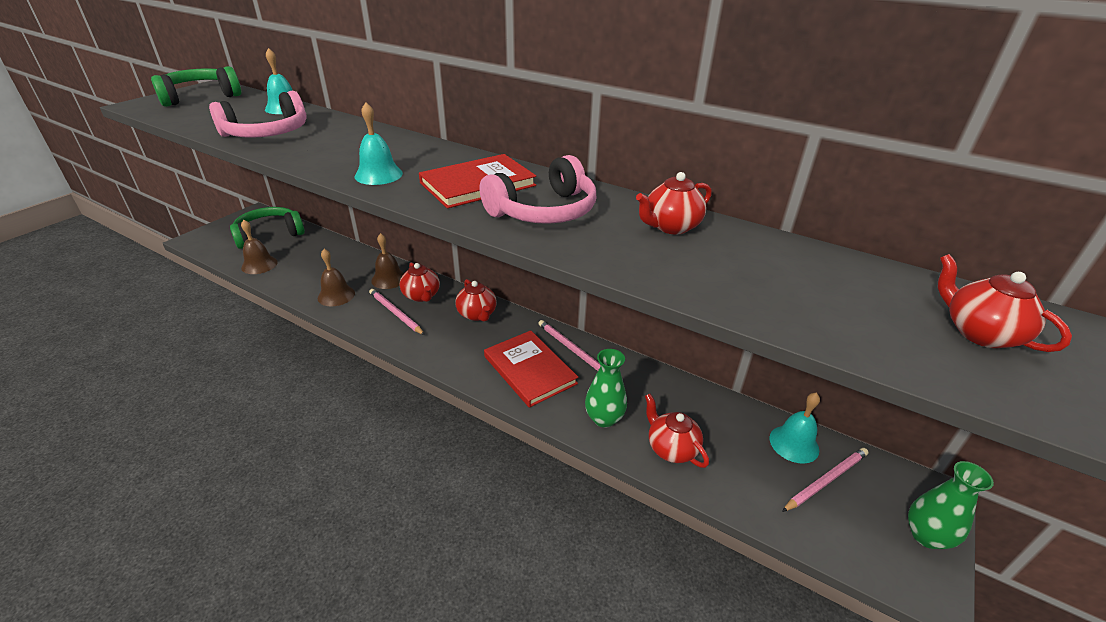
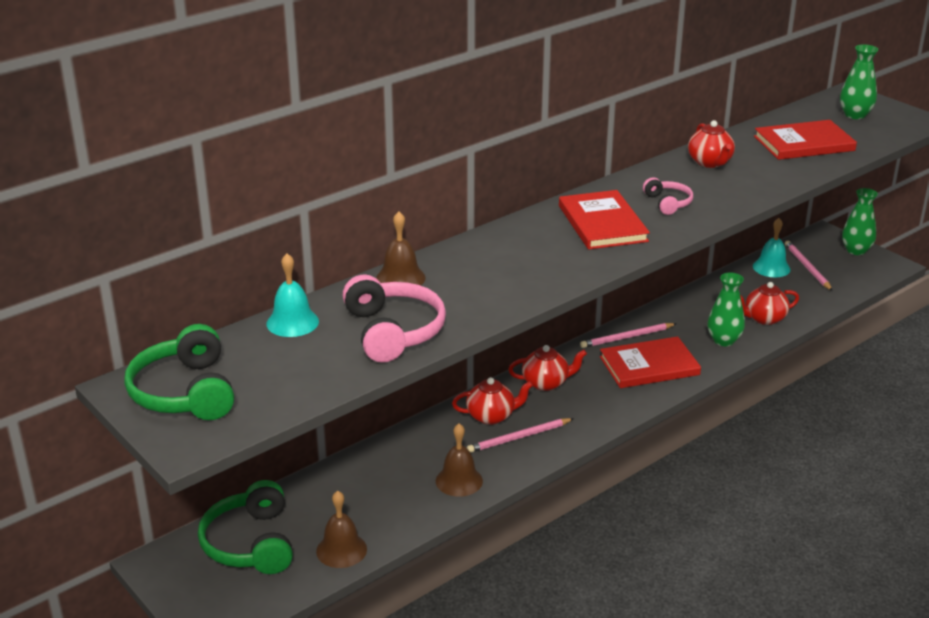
camera: 70 degrees left, 5 degrees down
(378, 175) = (558, 268): turquoise bell -> none
(389, 279) = (441, 437): brown bell -> brown bell (400, 278)
(544, 211) = (668, 203): pink headphones -> pink headphones, size x0.54
(805, 289) = (804, 143): none -> red book
(979, 333) = (855, 115): red teapot -> green vase

